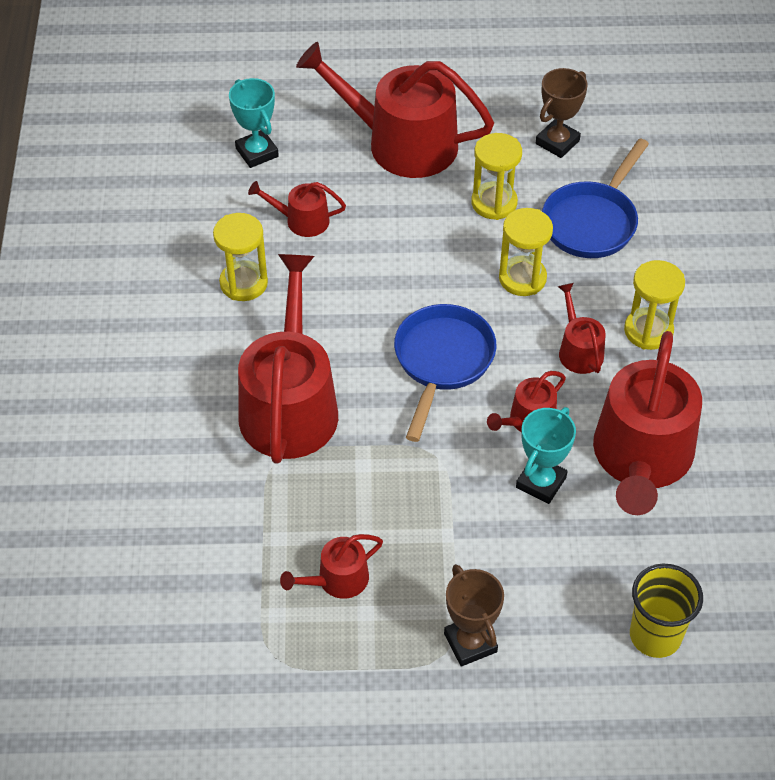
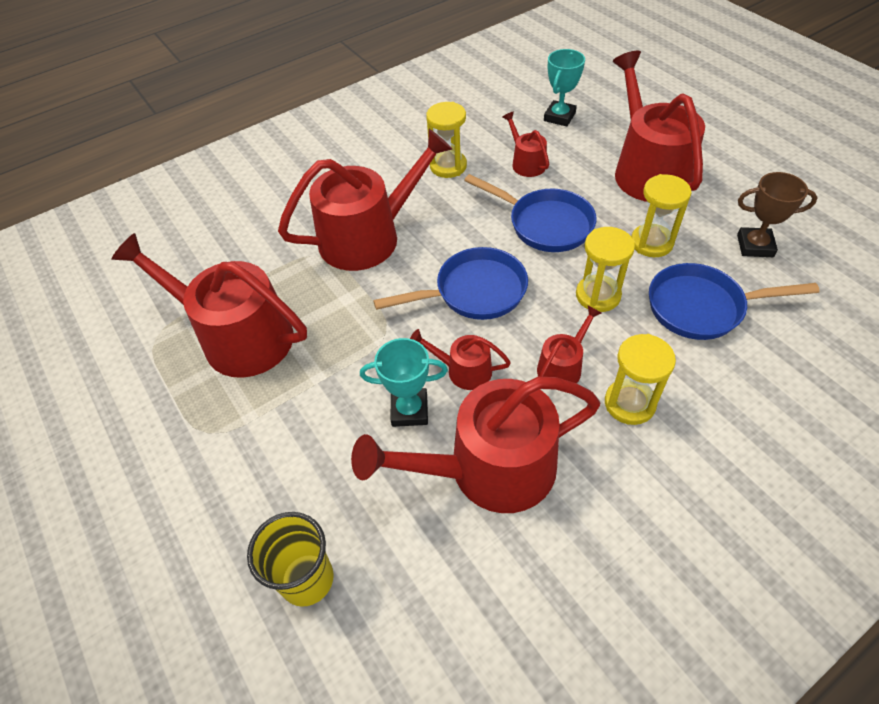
camera: 60 degrees right, 0 degrees up
(337, 580) = (238, 336): red watering can -> red watering can, size x2.16
(402, 259) = (544, 224): none -> blue pan
(470, 643) = (226, 444): brown trophy -> none

